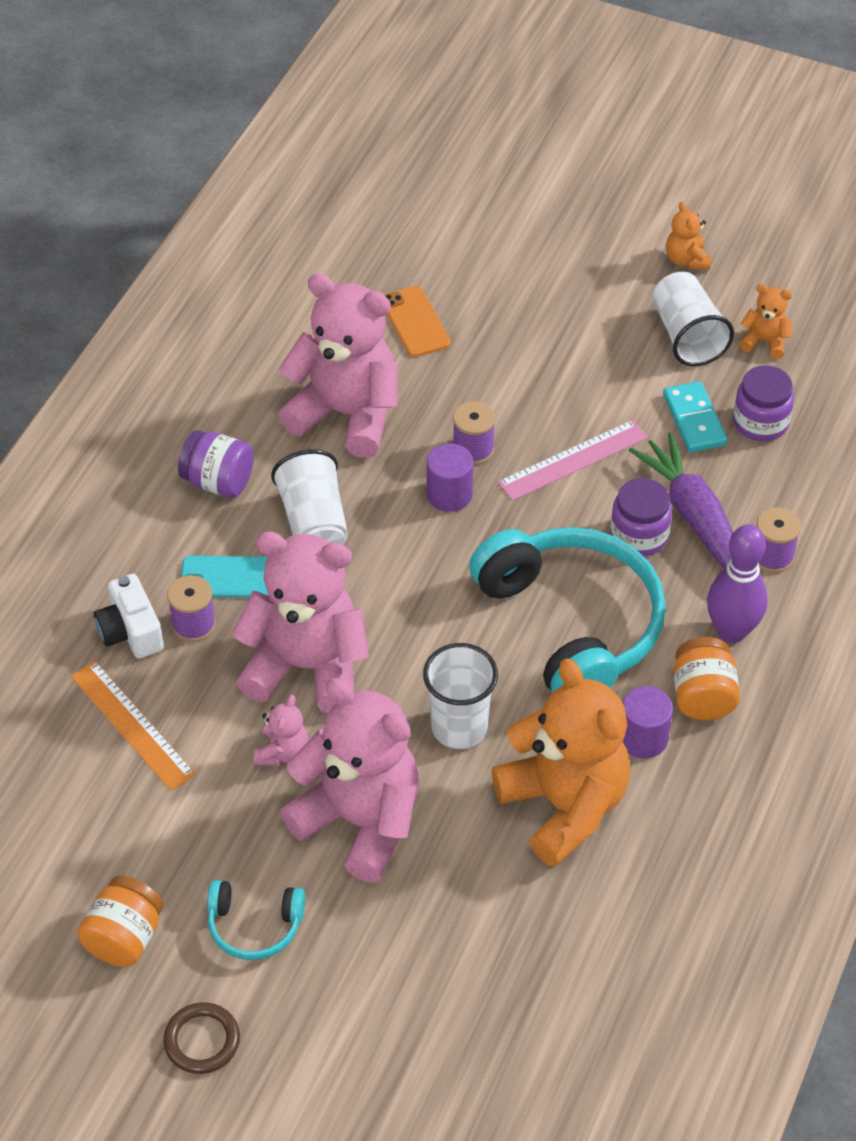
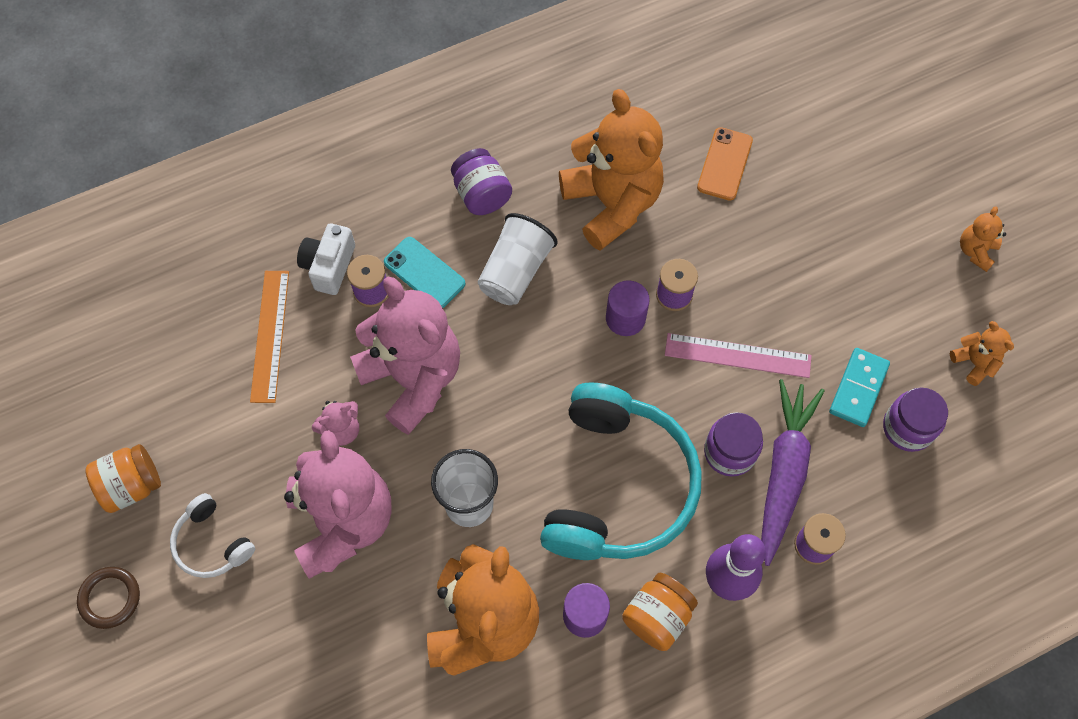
camera: 40 degrees right, 15 degrees up
(254, 926) = (212, 543): turquoise headphones -> white headphones
(346, 414) = (612, 203): pink teddy bear -> orange teddy bear
(687, 336) = (917, 315): white cup -> none

